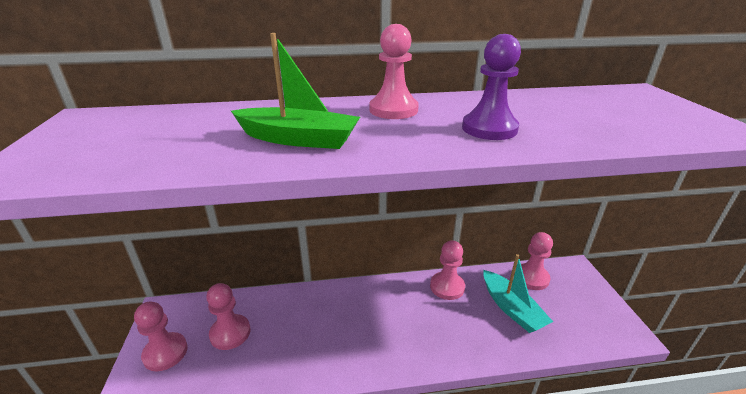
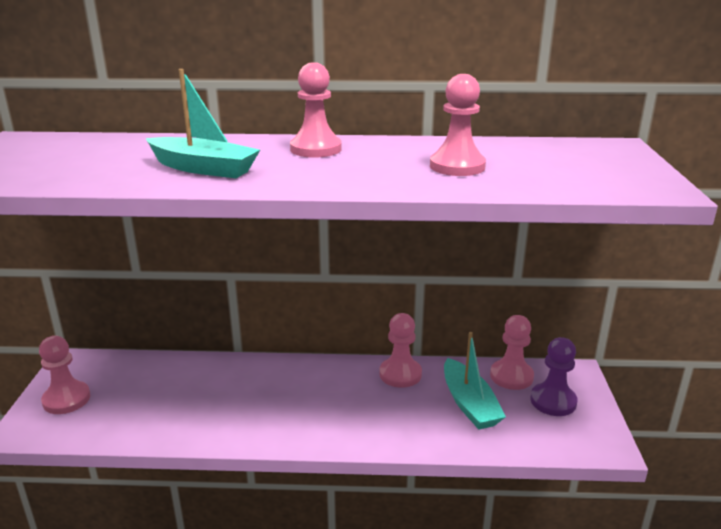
camera: 10 degrees right, 5 degrees down
(230, 333) = (137, 390): pink pawn -> pink pawn (457, 166)
(298, 139) = (203, 168): green boat -> turquoise boat
(489, 129) = (397, 171): purple pawn -> purple pawn (553, 401)

